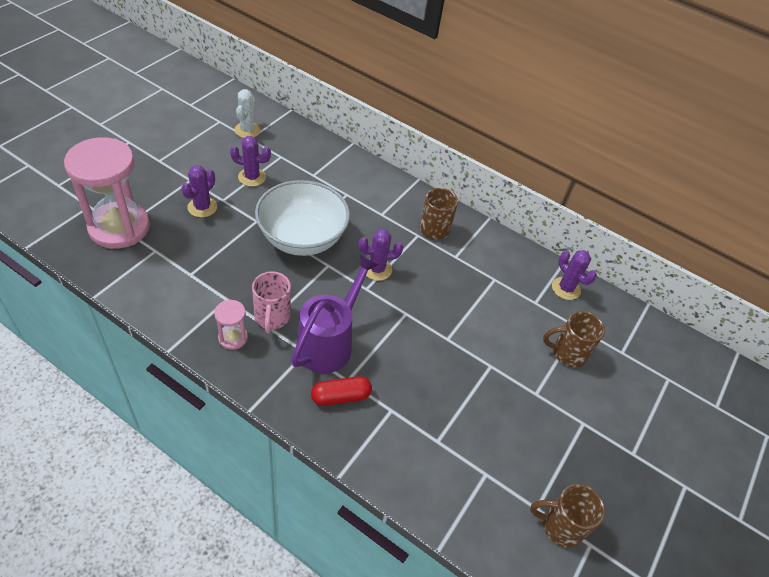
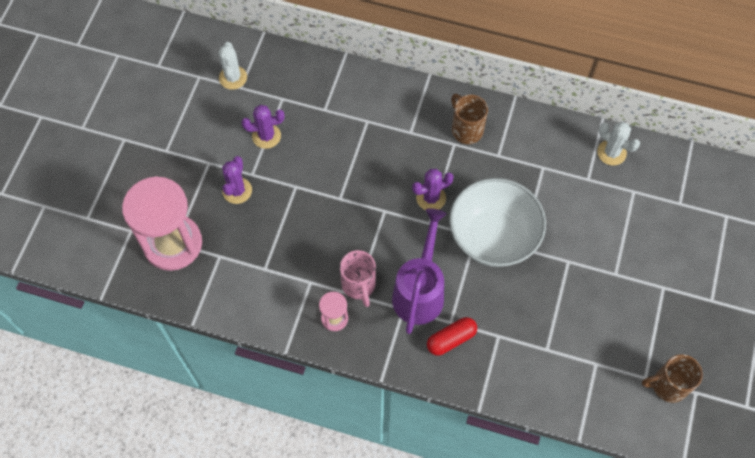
camera: 10 degrees left, 15 degrees up
(302, 238) = (347, 190): white bowl -> white bowl (493, 237)
(566, 288) = (611, 152): purple cactus -> white cactus
(567, 353) = (631, 222): brown mug -> none

